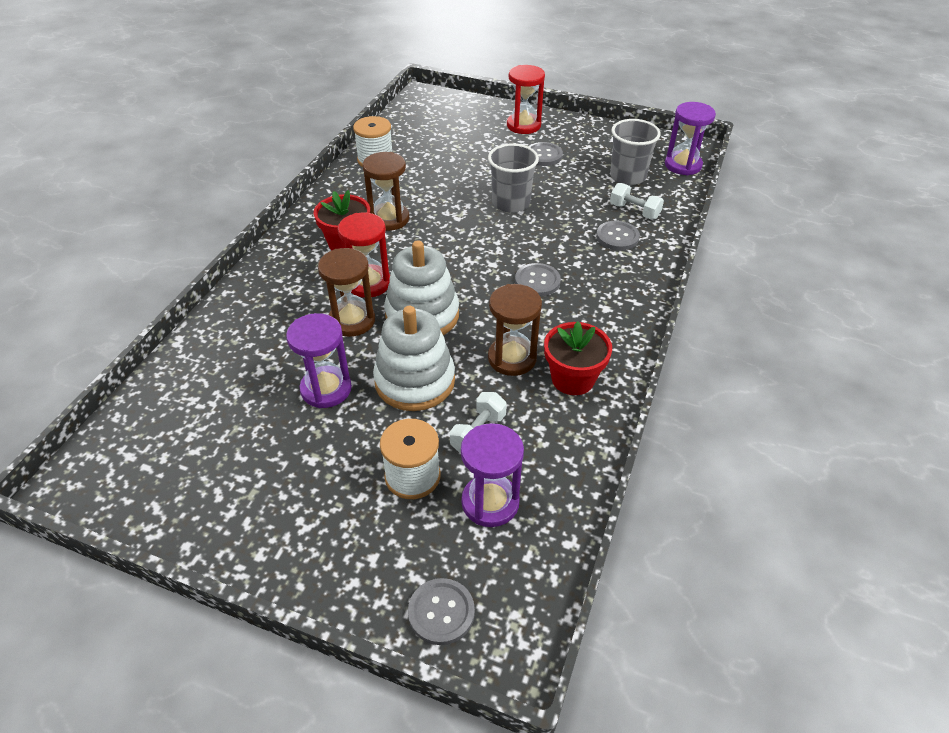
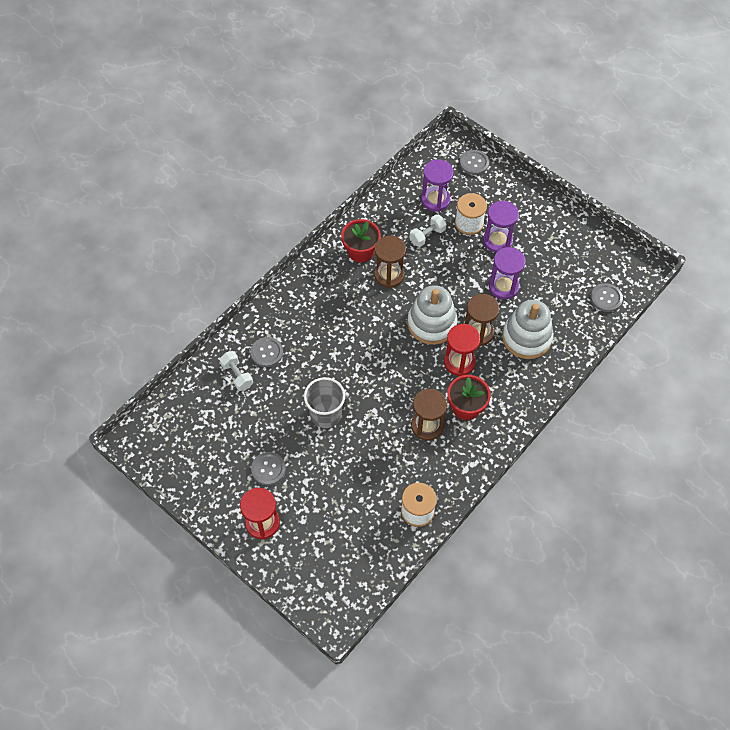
camera: 160 degrees left, 15 degrees up
(415, 381) = (451, 277): white stacking toy -> white stacking toy (526, 337)
(537, 281) = (345, 329): grey button -> grey button (606, 298)
(627, 176) = (215, 417): grey cup -> none
(683, 165) = (161, 417): purple hourglass -> purple hourglass (497, 241)

